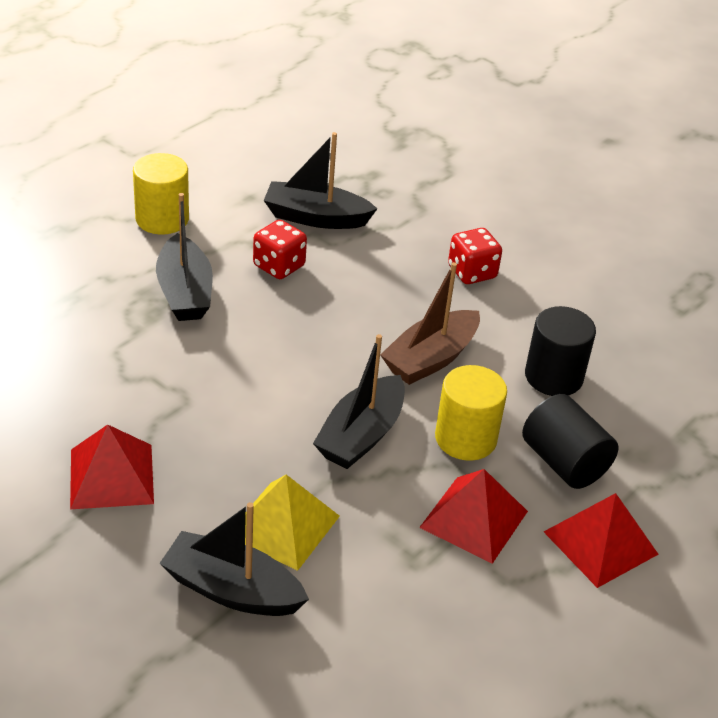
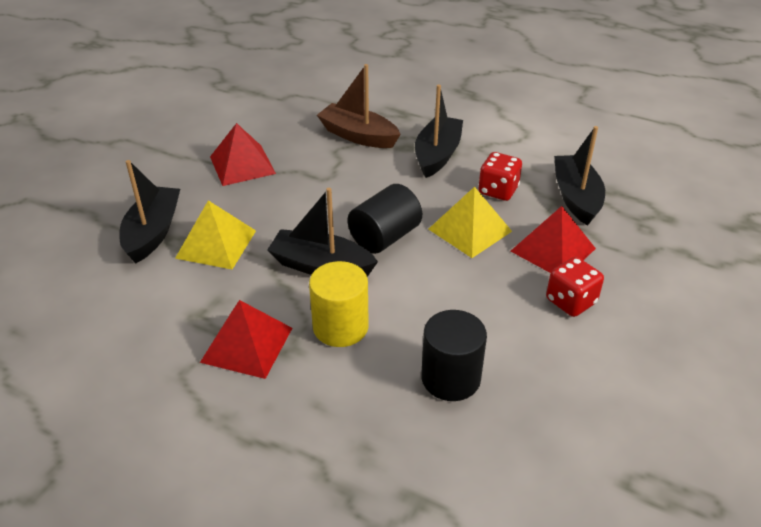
camera: 80 degrees right, 0 degrees up
(162, 219) = (513, 129): yellow cylinder -> none
(184, 292) = (437, 155): black boat -> black boat turned 135 degrees clockwise
(340, 306) = (470, 230): none -> yellow pyramid
(430, 359) = (432, 291): brown boat -> brown boat (358, 136)
(564, 462) = (334, 398): black cylinder -> black cylinder (384, 237)
(600, 543) = (238, 436): red pyramid -> red pyramid (553, 250)

